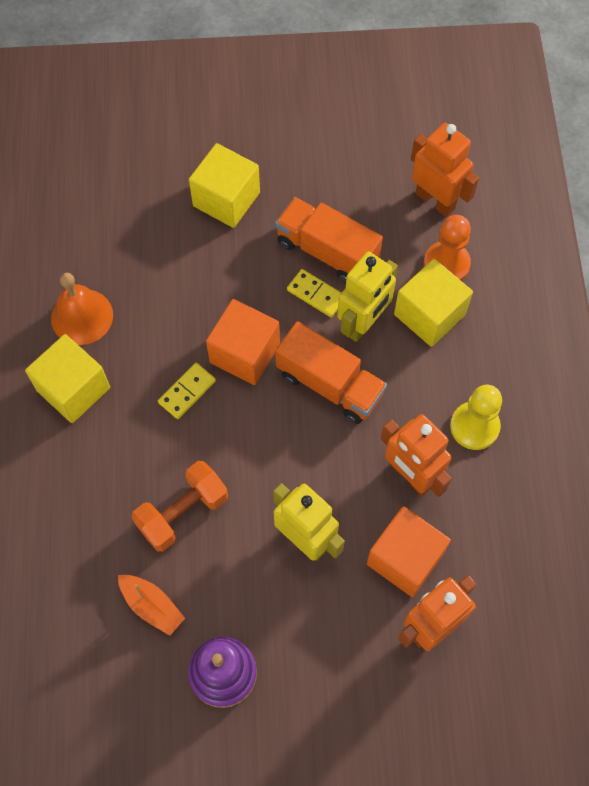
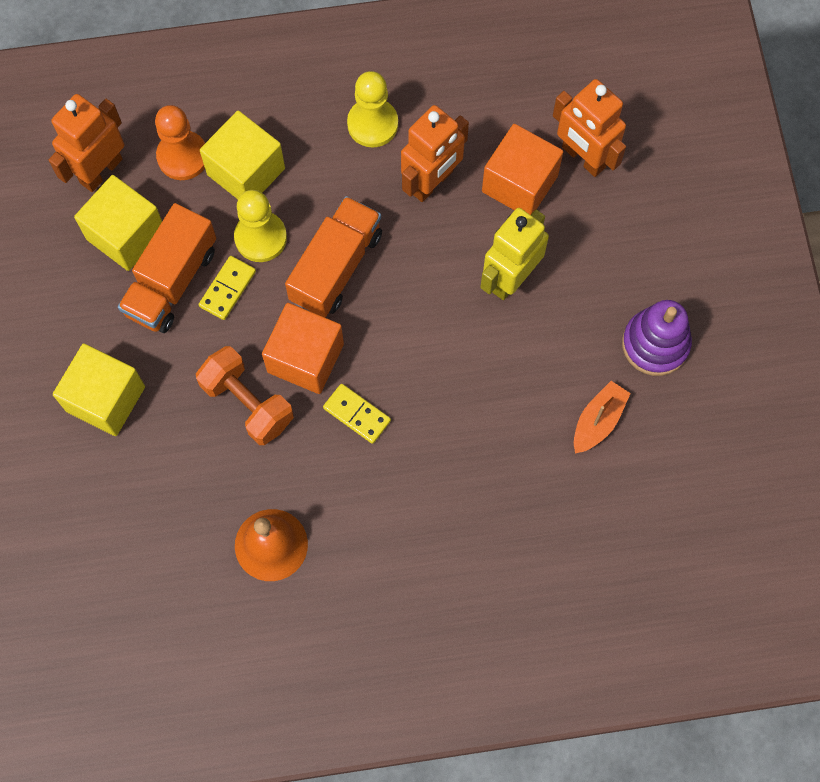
camera: 95 degrees left, 5 degrees up
(73, 389) = (363, 540): yellow cube -> yellow cube (126, 234)
(182, 513) = (495, 402): orange dumbbell -> orange dumbbell (247, 403)
(363, 323) = (260, 237): yellow robot -> yellow pawn

